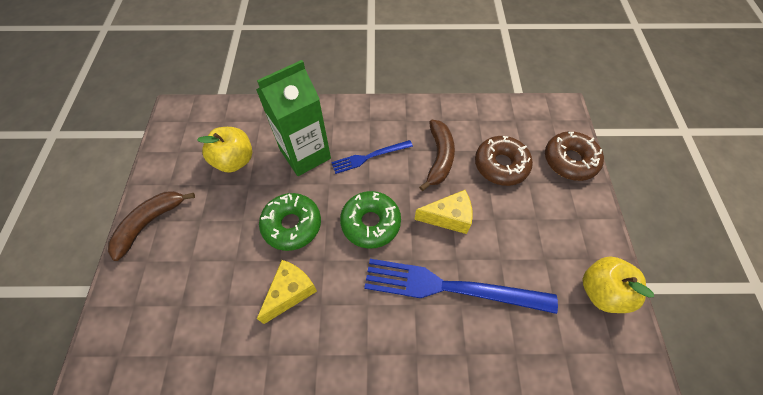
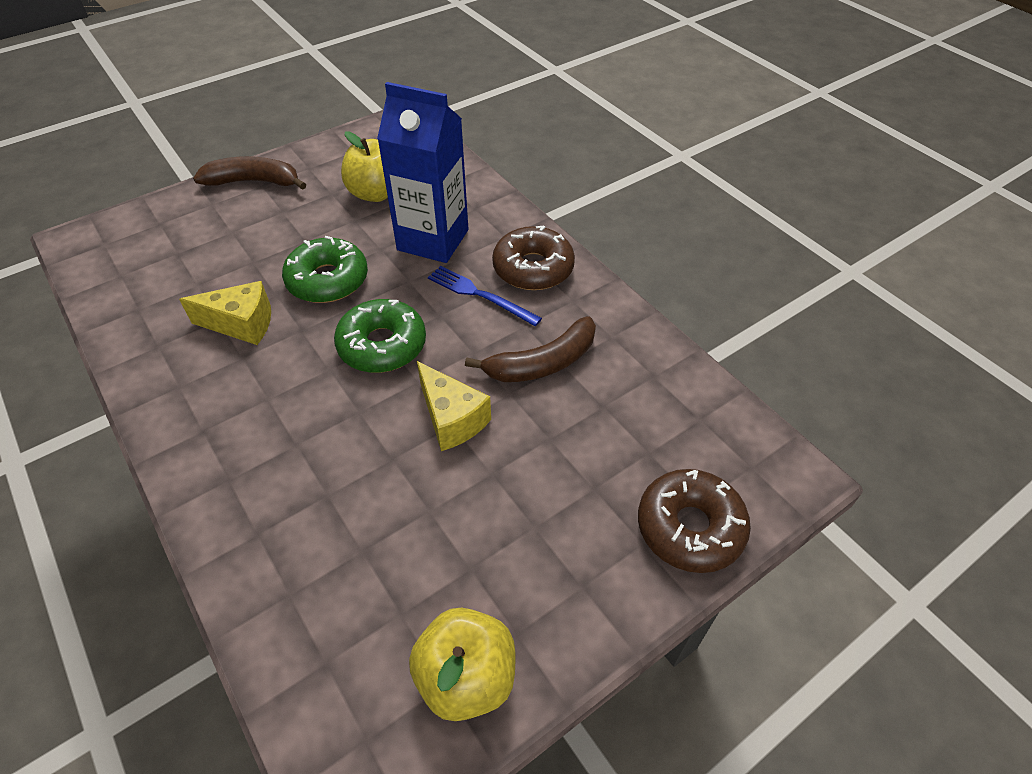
camera: 55 degrees right, 10 degrees down
(305, 154) = (433, 240): green carton -> blue carton
(451, 287) = (344, 472): blue fork -> none
(501, 165) = (594, 438): brown donut -> brown donut (533, 268)

